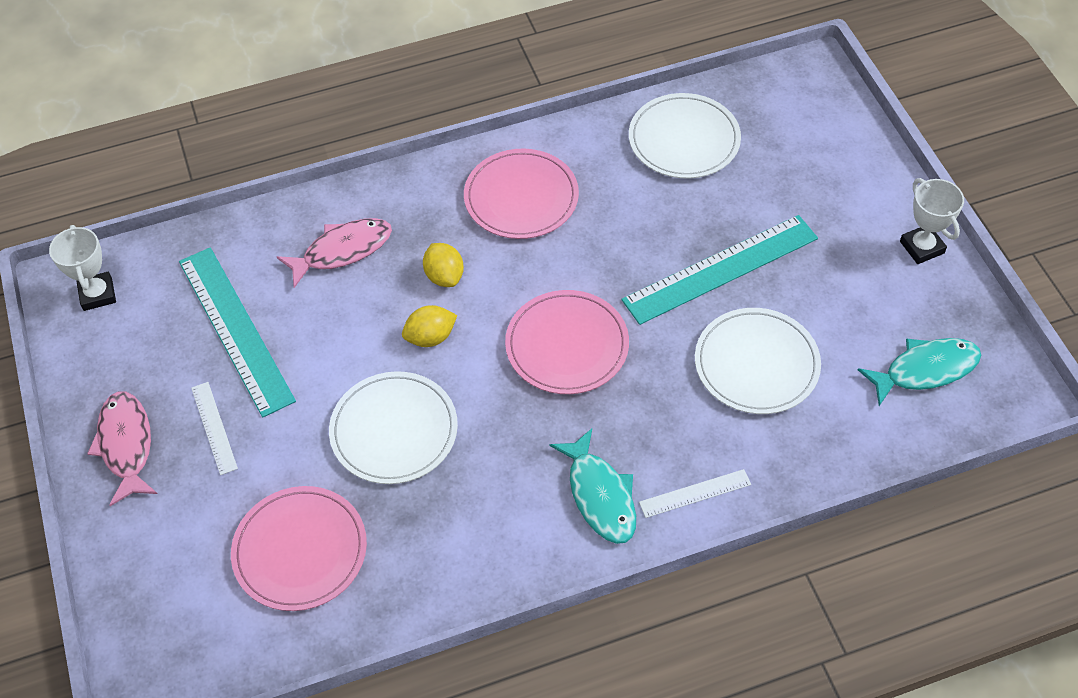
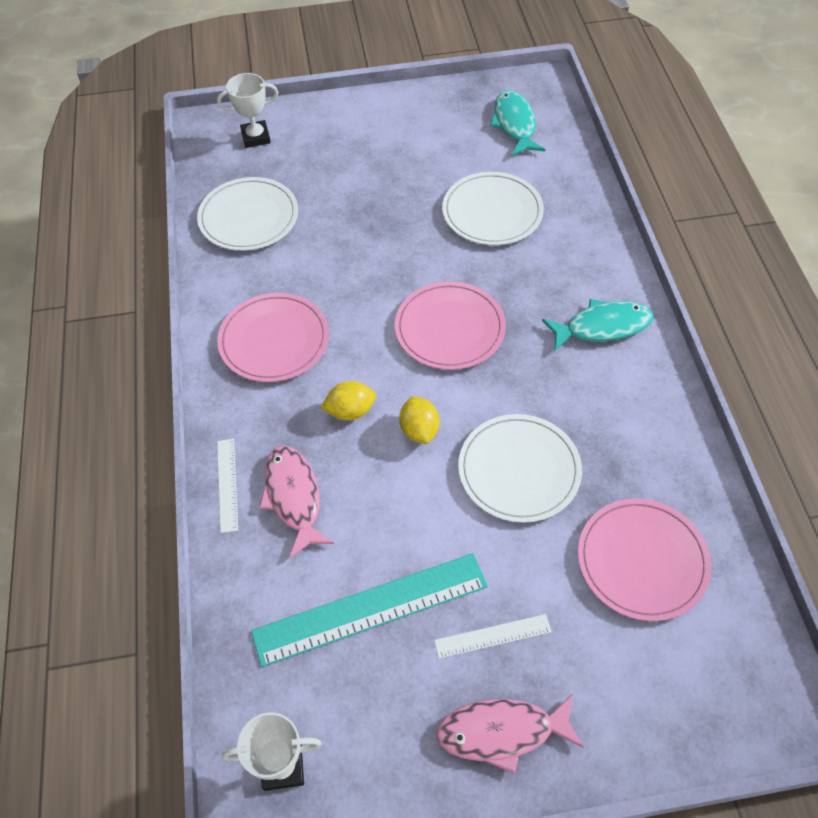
camera: 80 degrees left, 0 degrees up
(695, 493) = (606, 268): white ruler -> white ruler (227, 484)
(720, 269) = (394, 217): turquoise ruler -> none
(922, 247) = (405, 104): white trophy -> white trophy (256, 137)

